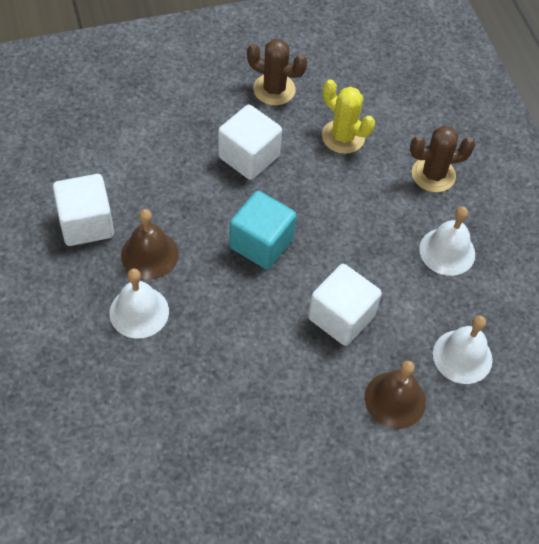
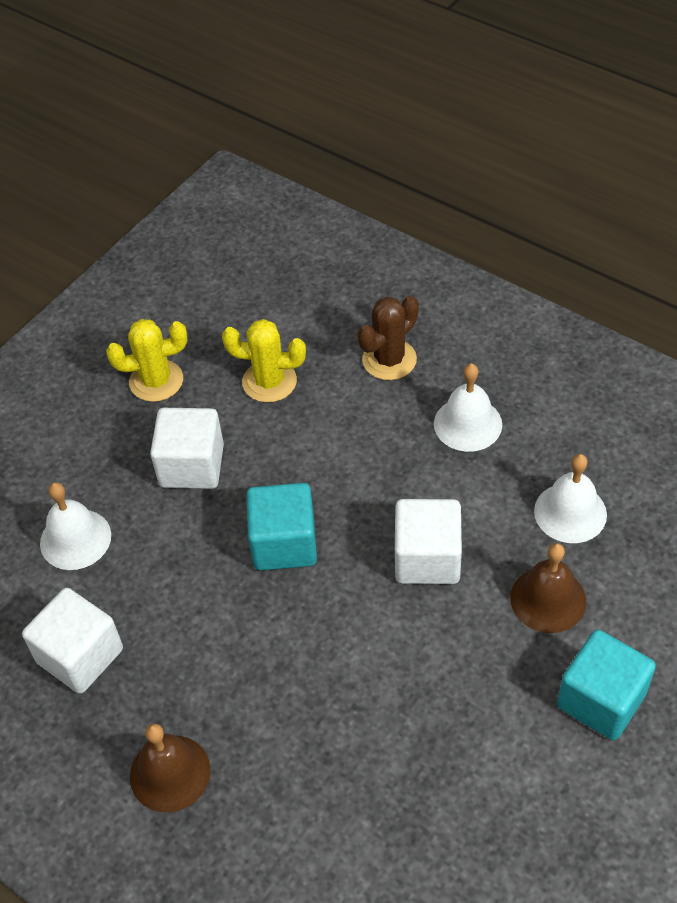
camera: 30 degrees left, 5 degrees down
(139, 312) = (222, 704): white bell -> white bell (75, 539)
(149, 254) = (179, 638): brown bell -> brown bell (170, 773)
(274, 89) = (156, 381): brown cactus -> yellow cactus
(370, 487) = (601, 700): none -> turquoise cube

